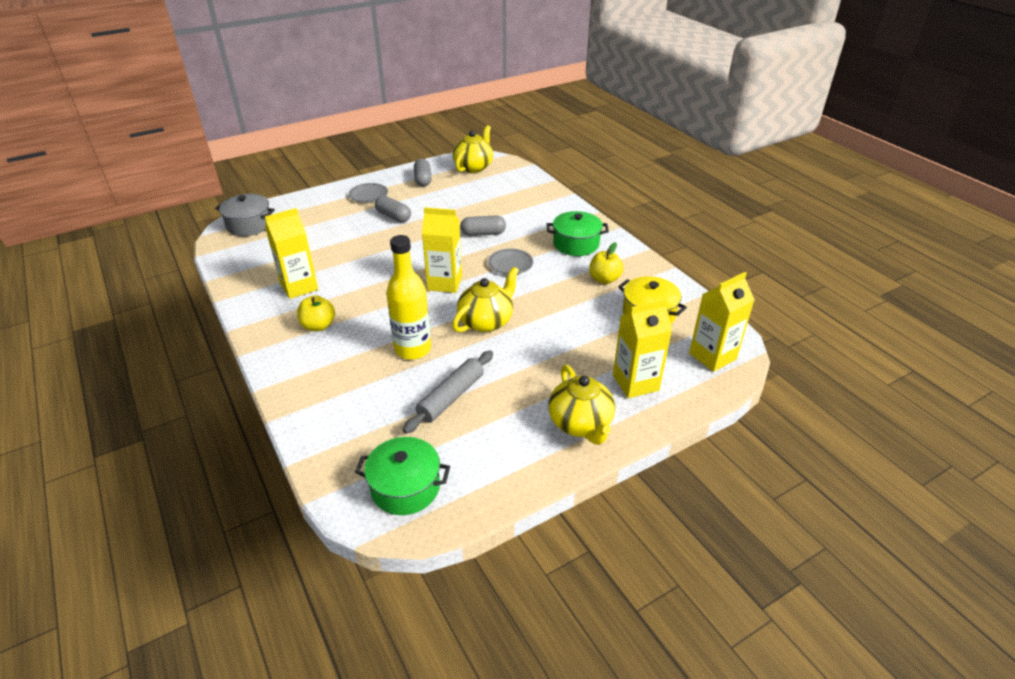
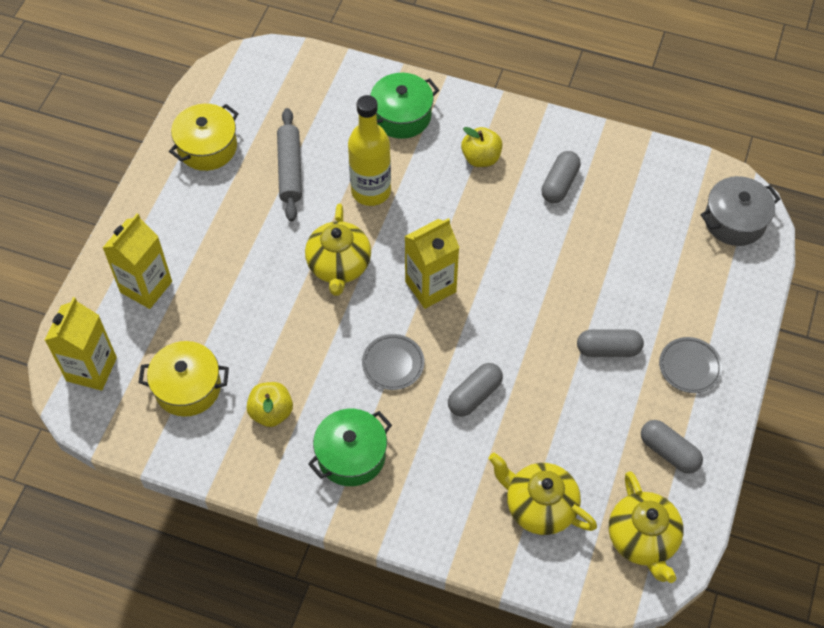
camera: 140 degrees right, 20 degrees up
(299, 287) = (559, 184): yellow carton -> grey capsule
(405, 487) = (250, 86): green pot -> green pot (401, 116)
(497, 456) = (207, 147): none -> yellow pot
(580, 423) = (165, 215): yellow teapot -> yellow teapot (539, 506)

